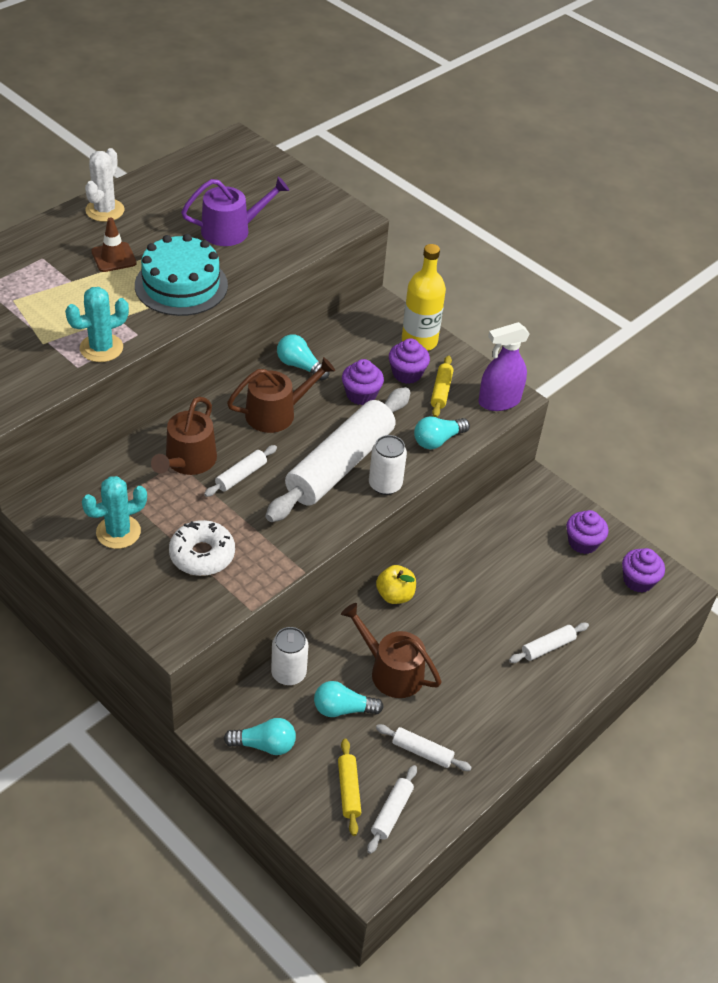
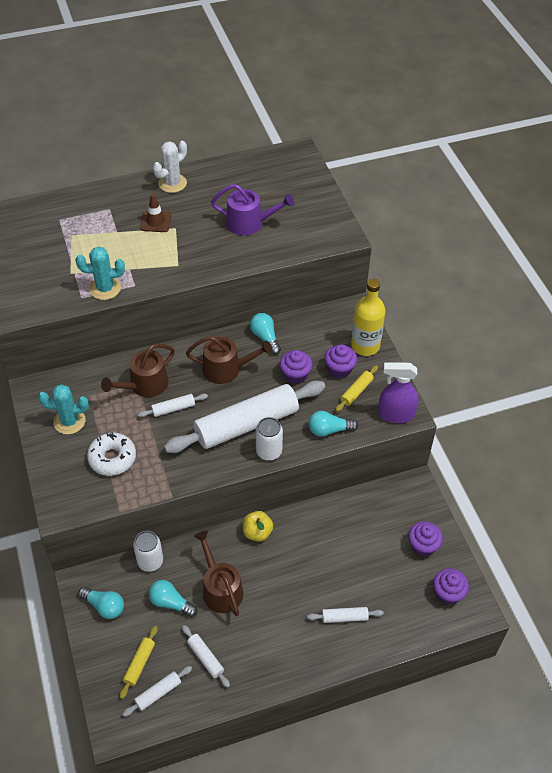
camera: 30 degrees right, 5 degrees up
(181, 285) = (187, 256): turquoise cake -> none

